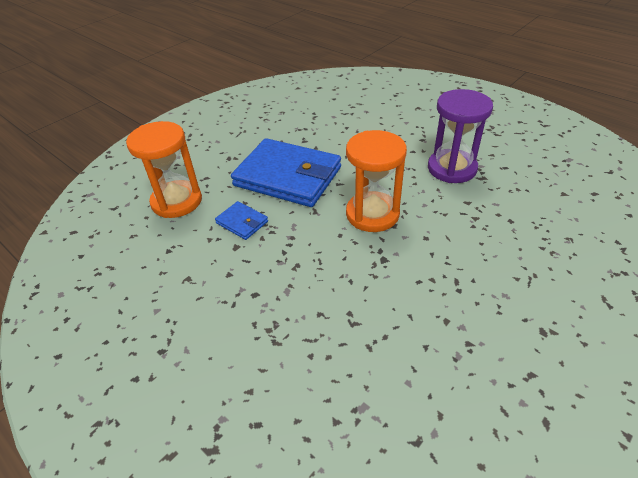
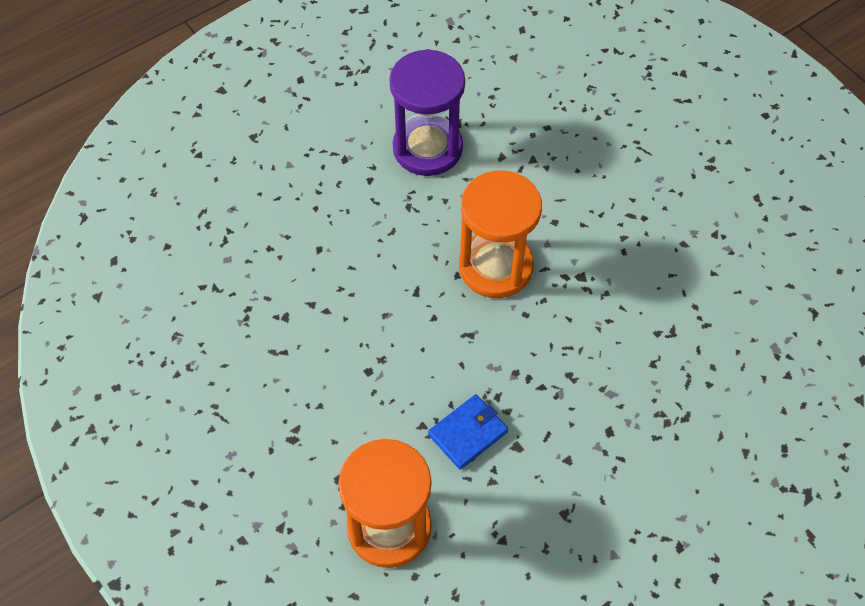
camera: 80 degrees left, 15 degrees up
(288, 177) = (377, 356): blue wallet -> none

